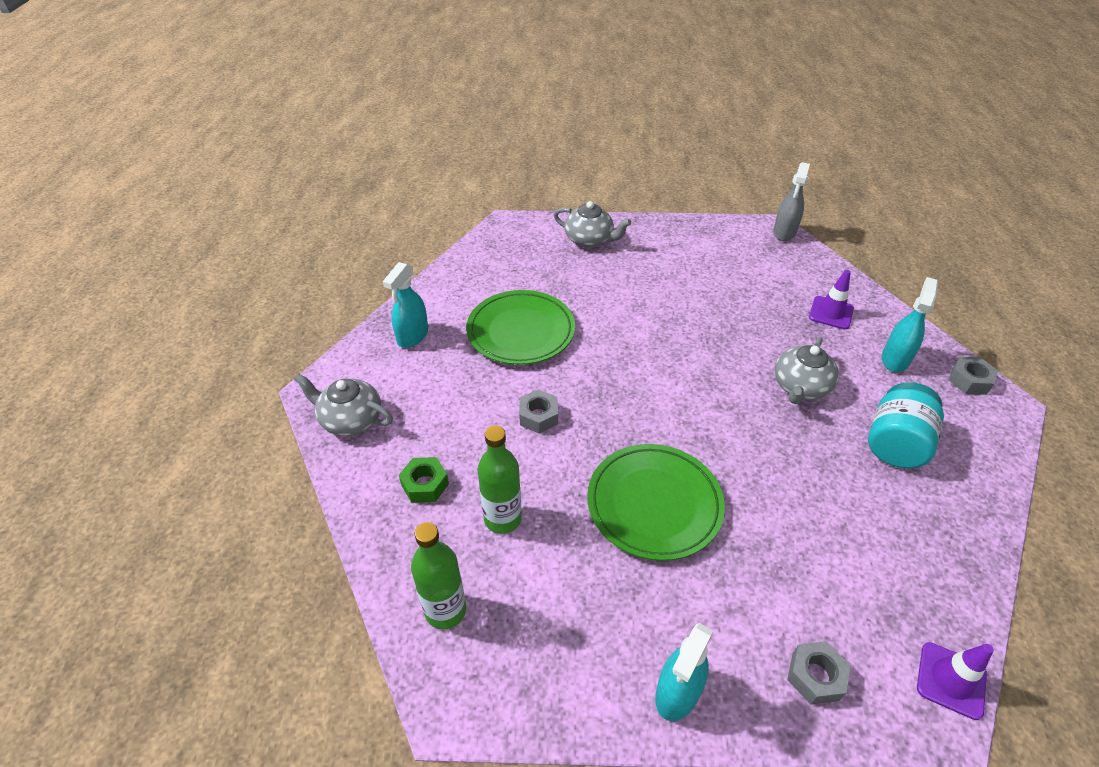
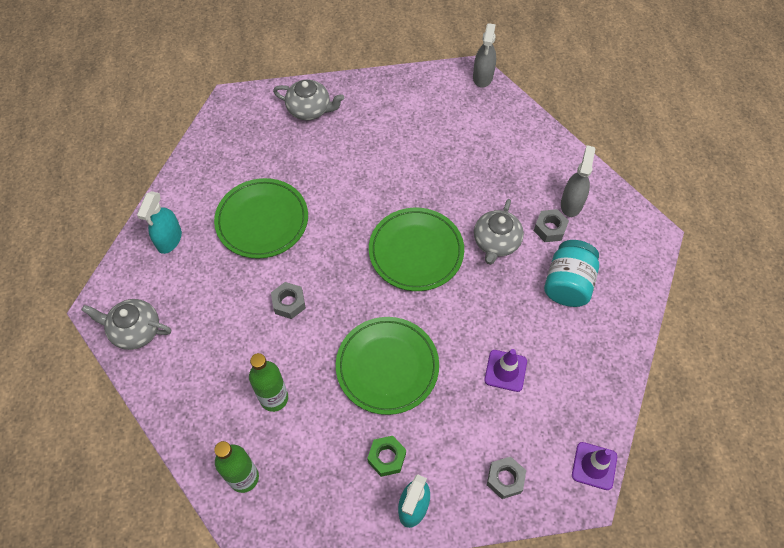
camera: 10 degrees left, 15 degrees up
(425, 484) = (208, 379): green nut -> green nut (386, 457)
(699, 384) = (416, 251): none -> green plate
(831, 313) = (521, 163): purple traffic cone -> purple traffic cone (505, 370)
(895, 359) = (571, 203): turquoise spray bottle -> grey spray bottle
(969, 380) = (628, 216): grey nut -> grey nut (550, 229)

